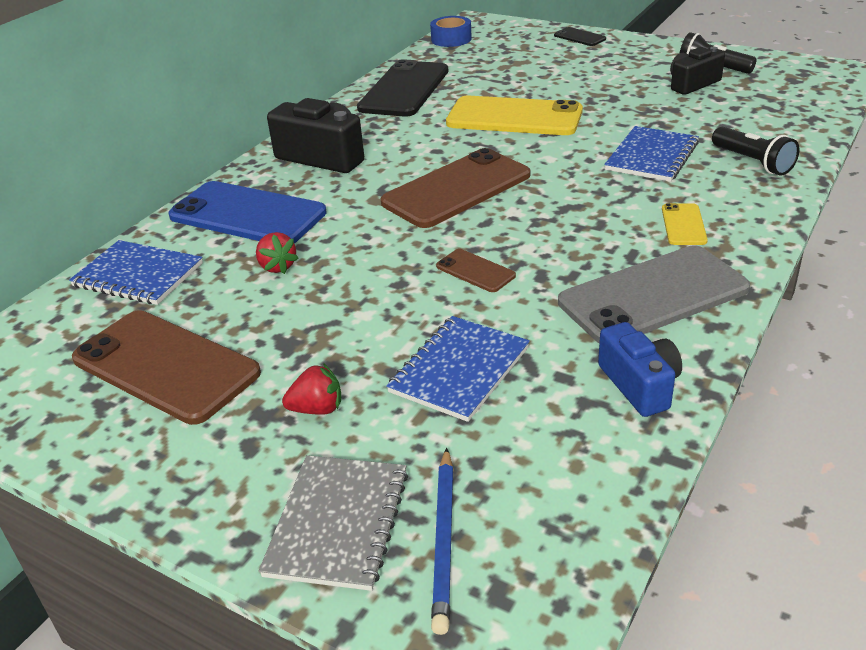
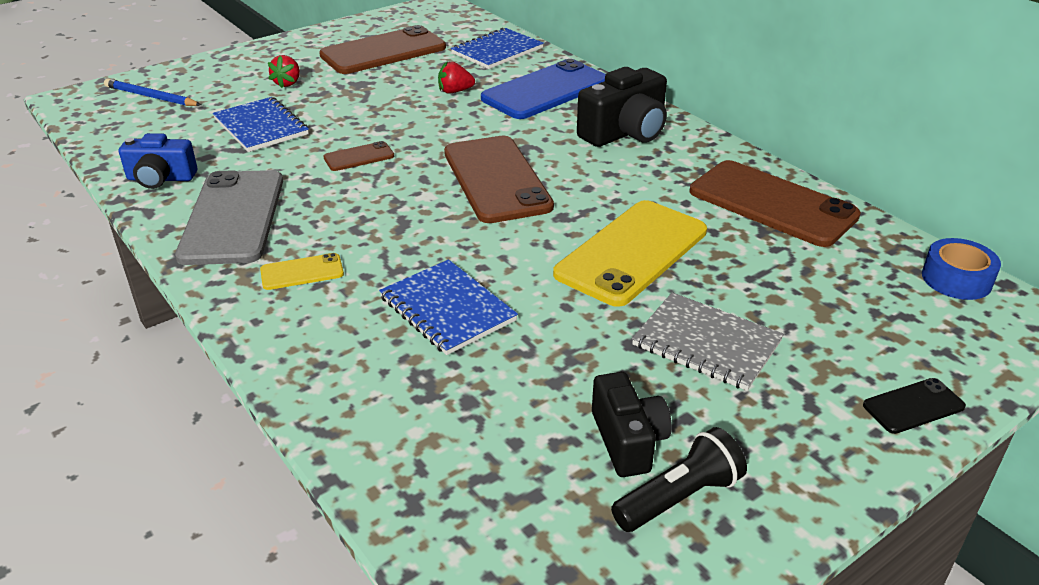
camera: 110 degrees right, 0 degrees up
(338, 523) = (200, 76): grey notebook -> grey notebook (706, 343)
(404, 89) = (772, 203): black phone -> brown phone
(683, 225) = (302, 272): yellow phone -> yellow phone turned 45 degrees counterclockwise
(752, 162) = (359, 376): black flashlight -> none

